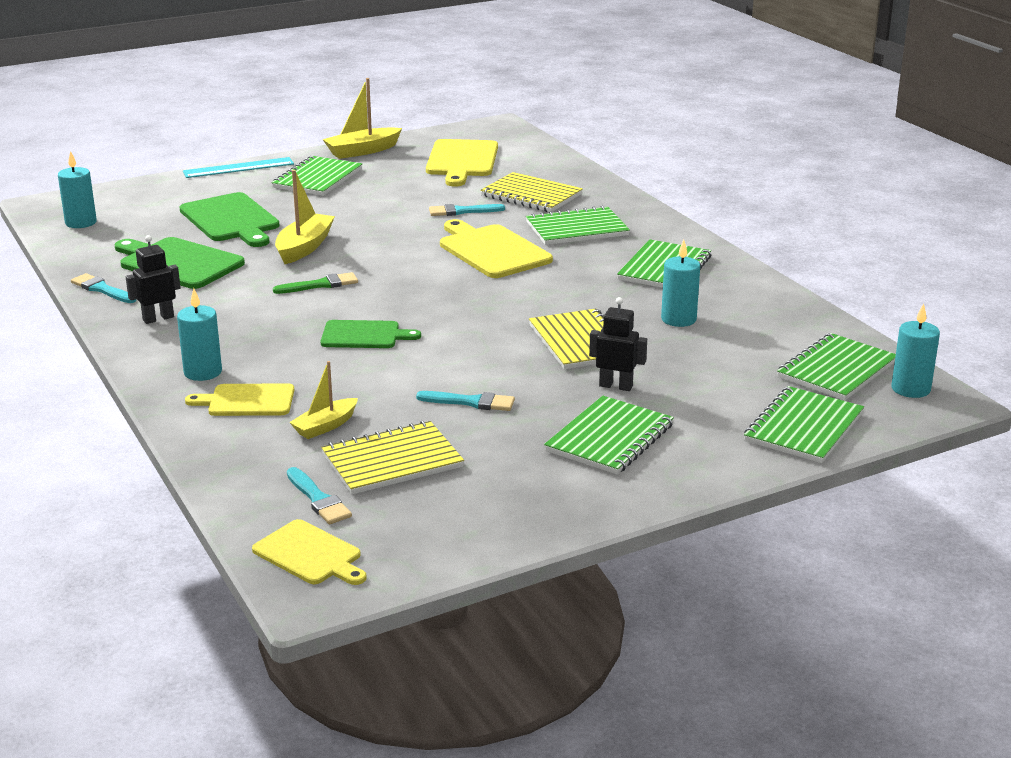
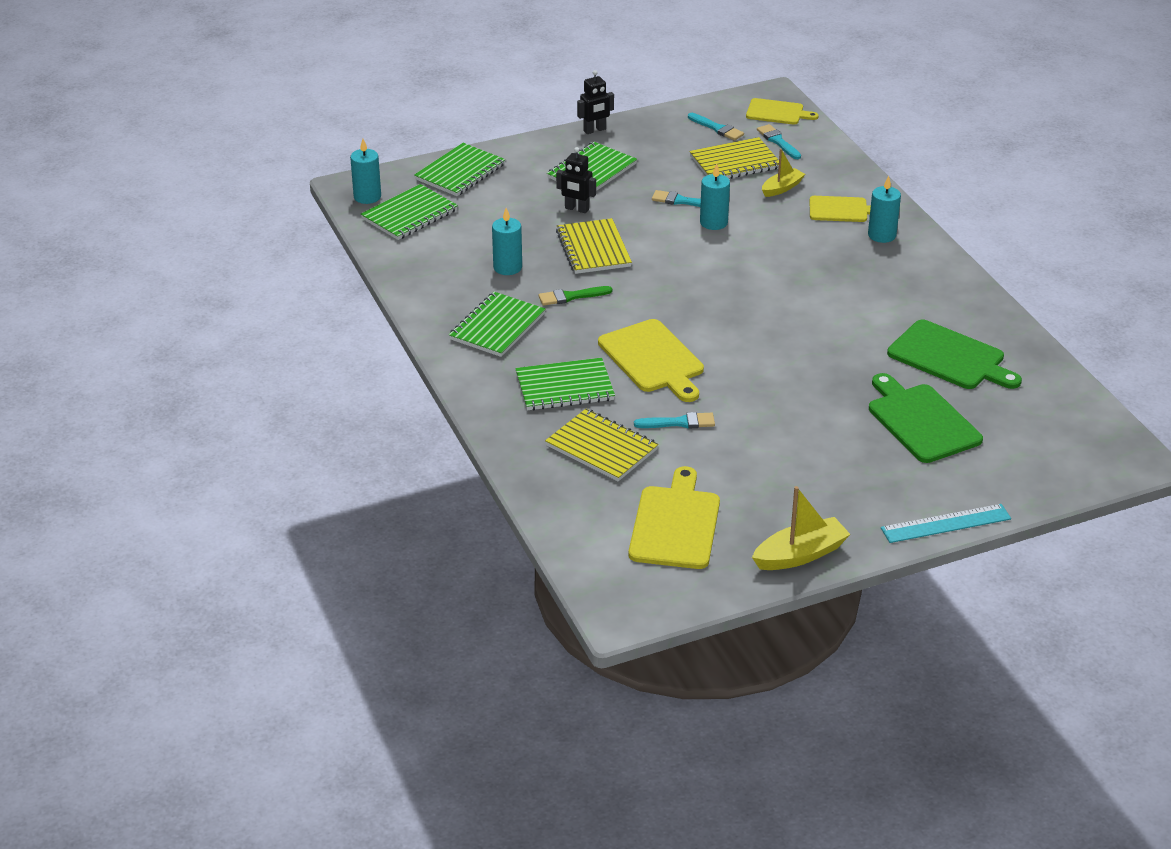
camera: 175 degrees left, 10 degrees up
(81, 223) = (1078, 425): turquoise candle -> turquoise candle (713, 222)
(102, 289) = (1004, 326): turquoise brush -> turquoise brush (717, 128)
(158, 318) = (939, 290): black robot -> black robot (595, 130)
(304, 247) = (835, 373): yellow boat -> none
(310, 554) = (777, 112): yellow cutting board -> yellow cutting board turned 150 degrees clockwise
(317, 178) = (845, 494): green notebook -> none
(320, 285) = (810, 322): green brush -> green brush (571, 296)
(364, 335) = (764, 264): green cutting board -> none

